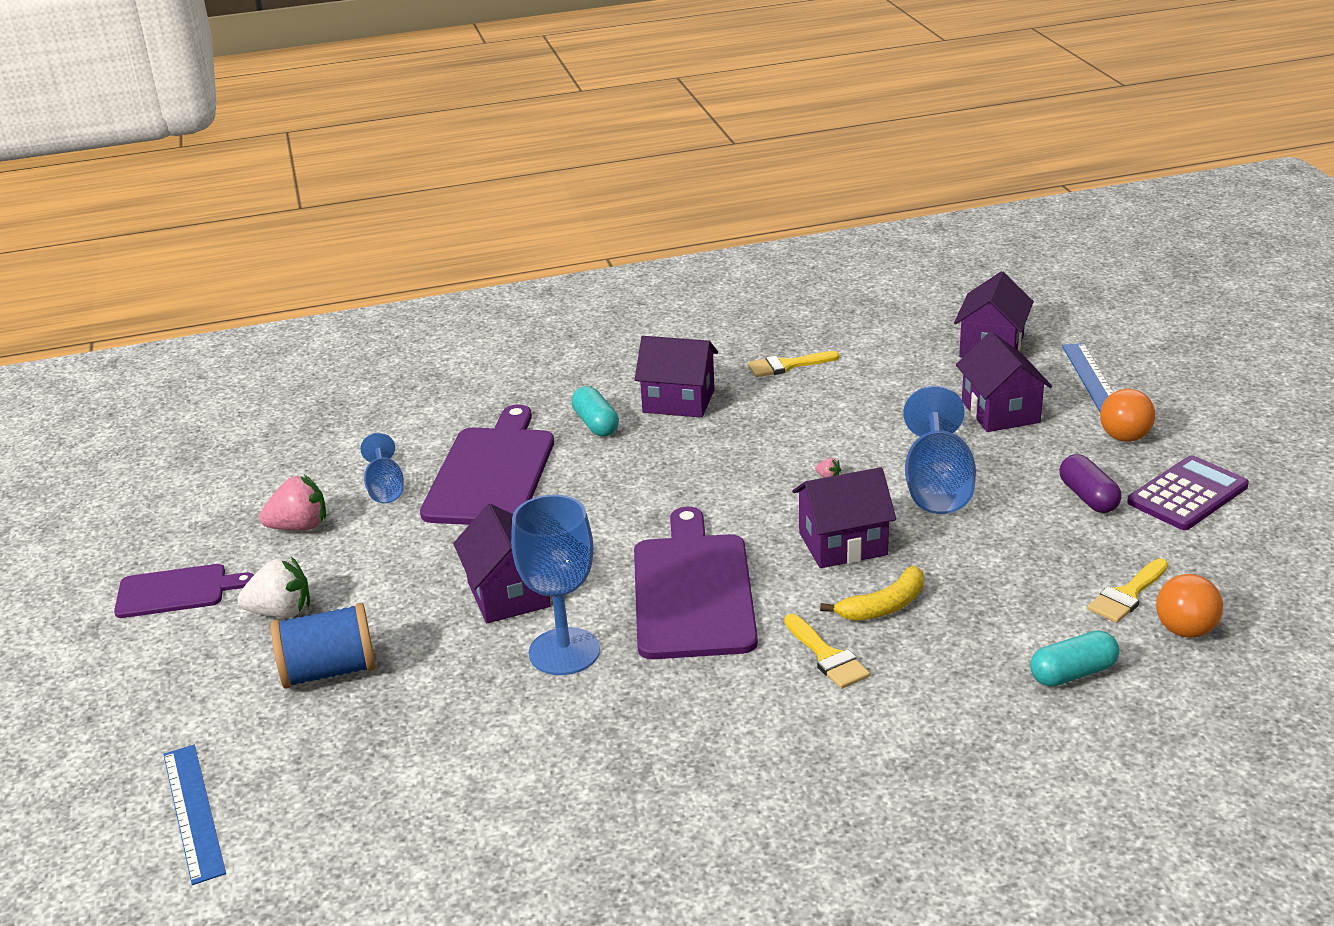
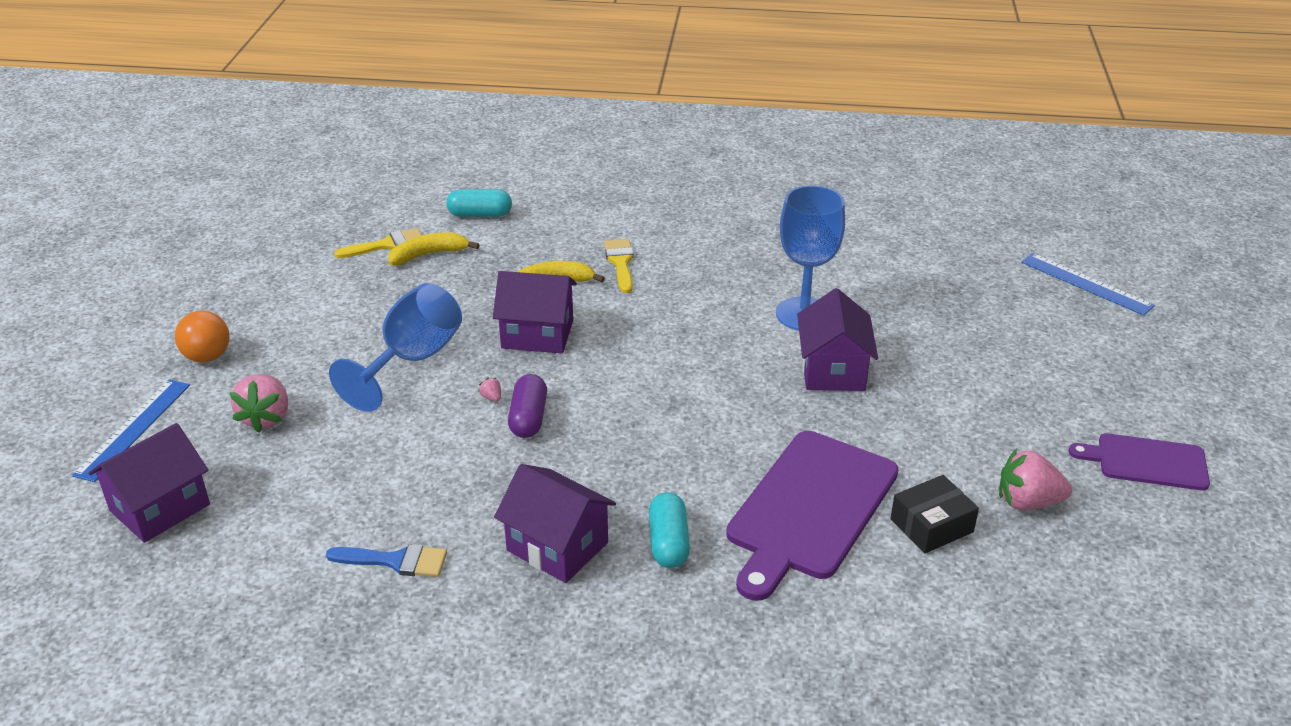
camera: 160 degrees left, 5 degrees up
(193, 812) = (1086, 284): blue ruler -> blue ruler turned 45 degrees counterclockwise
(281, 612) = (1038, 411): white strawberry -> none
(329, 671) = (993, 349): blue spool -> none
(385, 488) = (931, 525): blue goblet -> black box
(693, 590) = (681, 331): purple cutting board -> none
(787, 365) = (395, 561): yellow brush -> blue brush
(1000, 412) = (266, 418): purple house -> pink strawberry
(1063, 597) = (429, 254): none -> yellow banana
(1088, 497) = (313, 315): purple capsule -> purple capsule (528, 418)
(1185, 630) = (383, 217): orange ball -> none
(1187, 494) = (242, 295): purple calculator -> none

